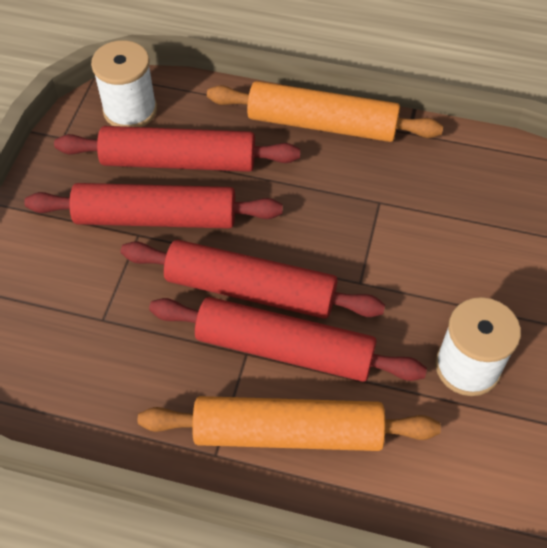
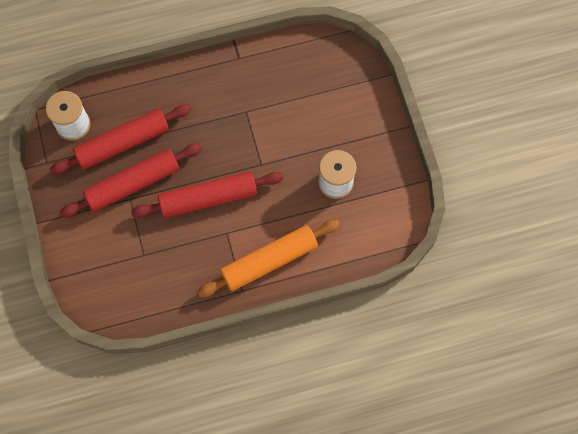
camera: 30 degrees left, 15 degrees up
(284, 349) = (244, 221): red rolling pin -> none
(322, 124) = (188, 77): orange rolling pin -> none

